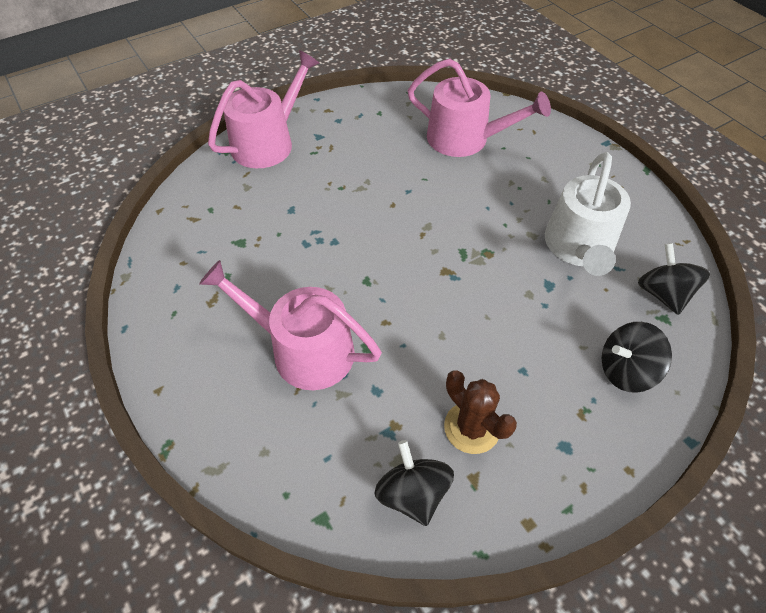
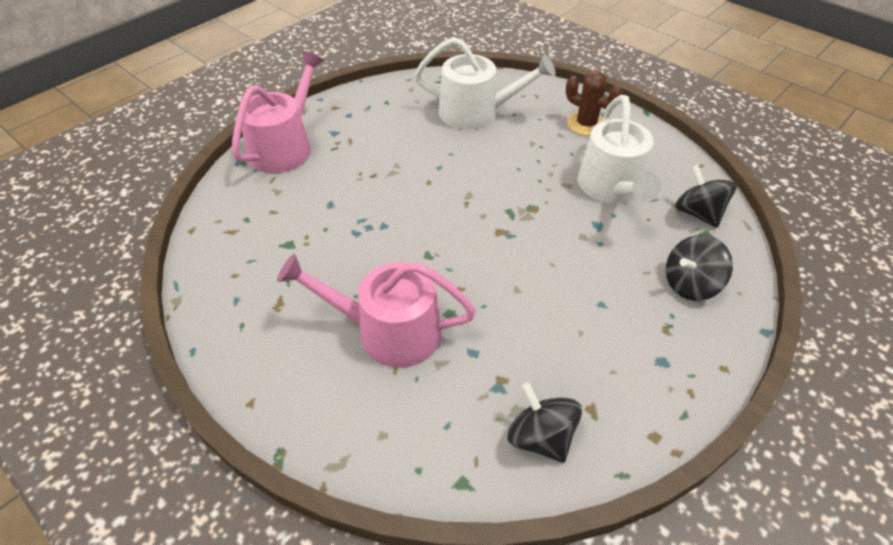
camera: 15 degrees left, 5 degrees down
(465, 139) = (476, 112): pink watering can -> white watering can
(472, 427) = (573, 365): brown cactus -> brown cactus (586, 124)

